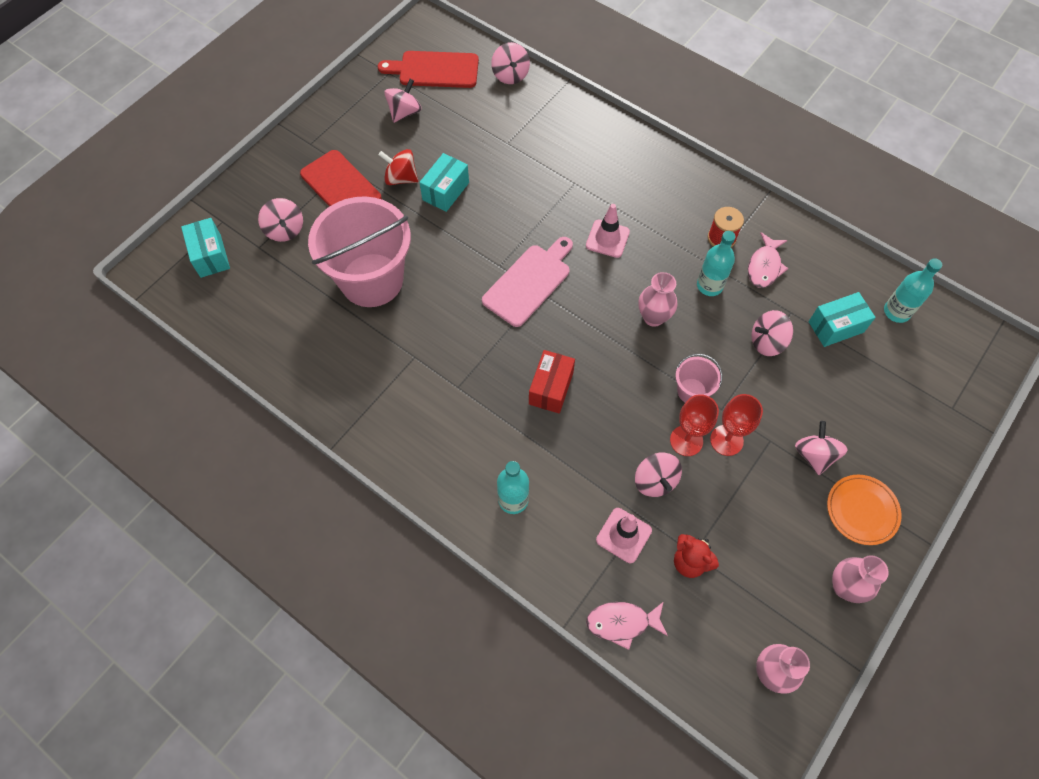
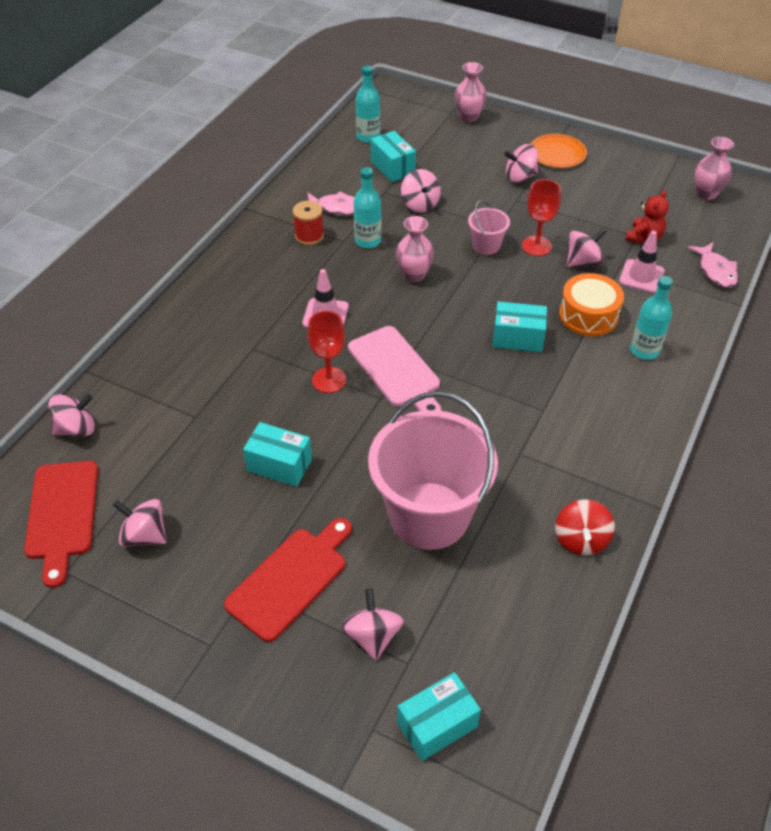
camera: 100 degrees left, 15 degrees down
(285, 230) = (372, 636): pink spinning top -> pink spinning top turned 60 degrees counterclockwise
(401, 178) = (264, 516): red spinning top -> red spinning top (581, 540)
(529, 282) = (396, 370): pink cutting board -> pink cutting board turned 150 degrees counterclockwise
(551, 388) = (517, 338): red box -> turquoise box
(572, 462) = (588, 315): none -> orange drum
(726, 440) = (526, 223): red goblet -> red goblet (329, 380)
(844, 586) = (622, 161): pink vase -> pink vase (468, 117)

